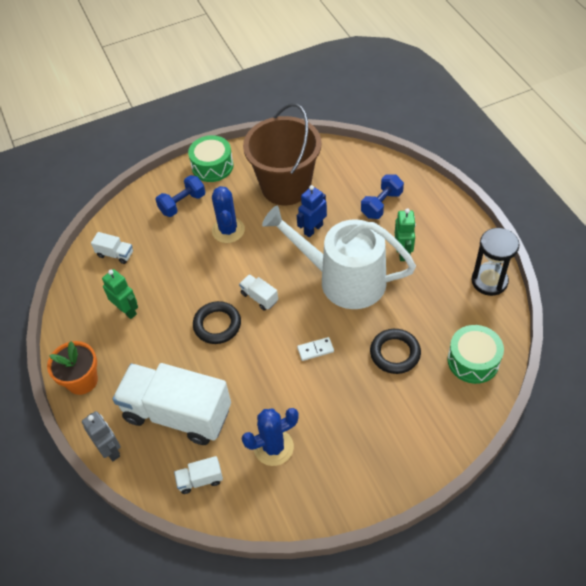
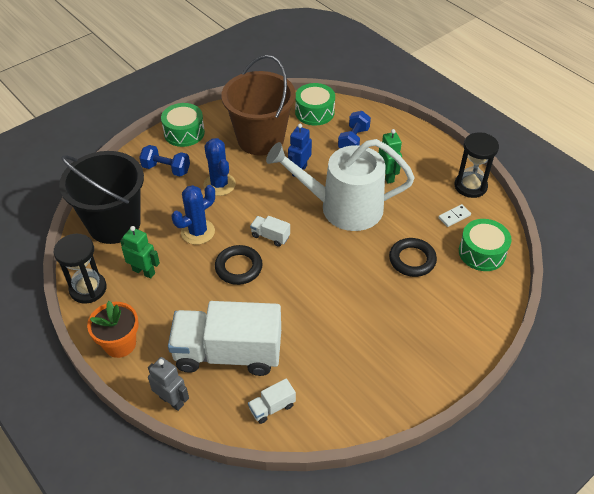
camera: 20 degrees left, 5 degrees down
(71, 317) = (88, 289): none -> black hourglass
(115, 254) = (114, 224): white truck -> black bucket
(182, 204) = (166, 169): blue dumbbell -> blue dumbbell turned 75 degrees clockwise
(273, 447) = (332, 362): blue cactus -> blue cactus (198, 232)
(315, 350) = (339, 271): white domino -> white domino (454, 216)
(352, 165) = (314, 112): none -> green drum

